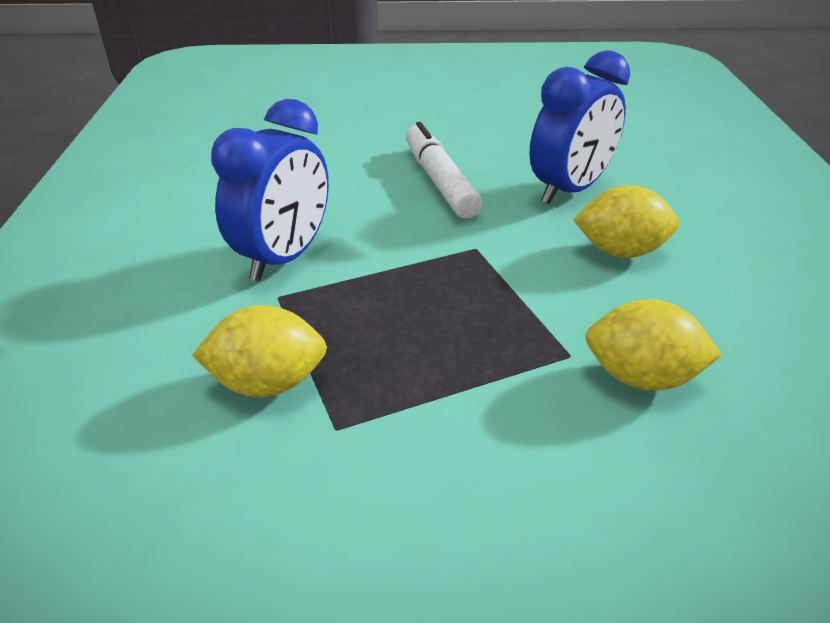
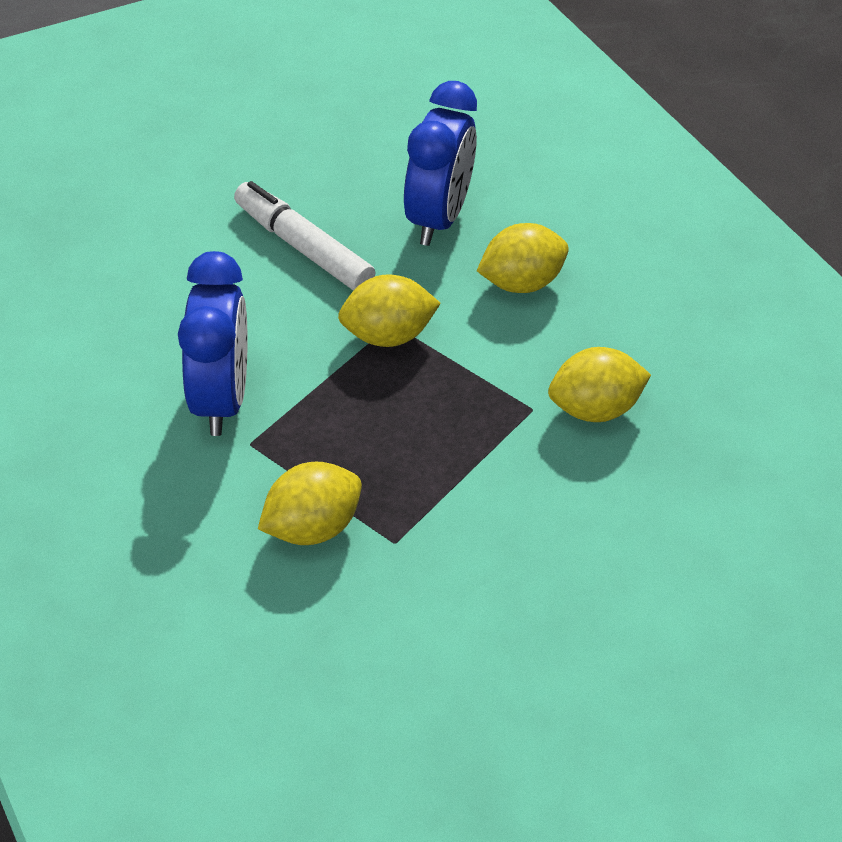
camera: 30 degrees left, 10 degrees up
(465, 255) = (387, 336): none -> yellow lemon

